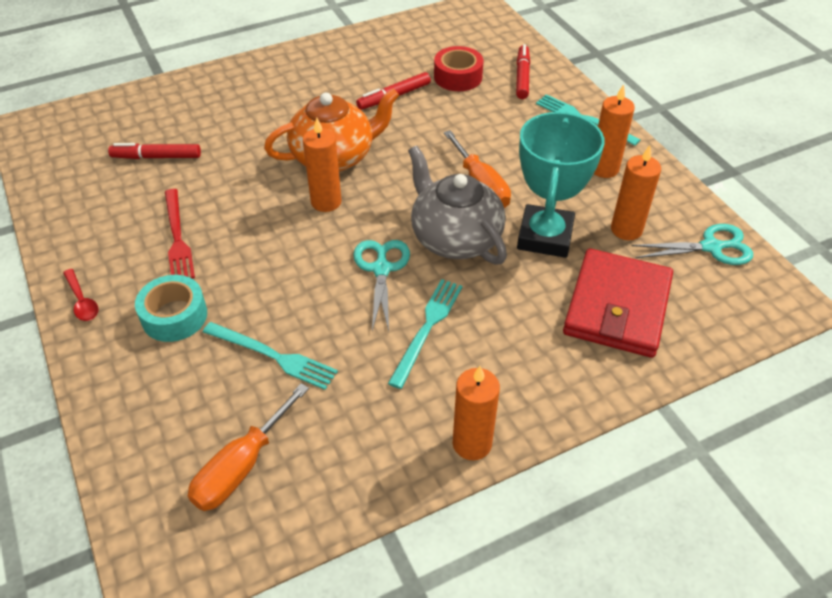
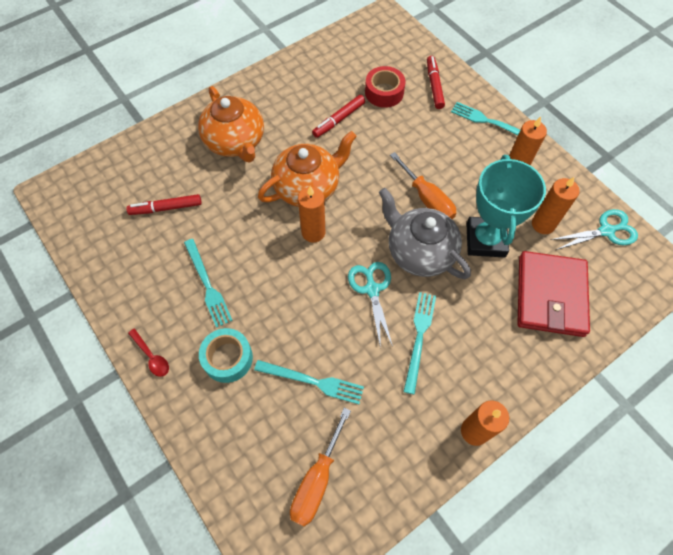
camera: 10 degrees left, 15 degrees up
(177, 238) = (207, 285): red fork -> turquoise fork
(262, 104) = (235, 142): none -> orange teapot

